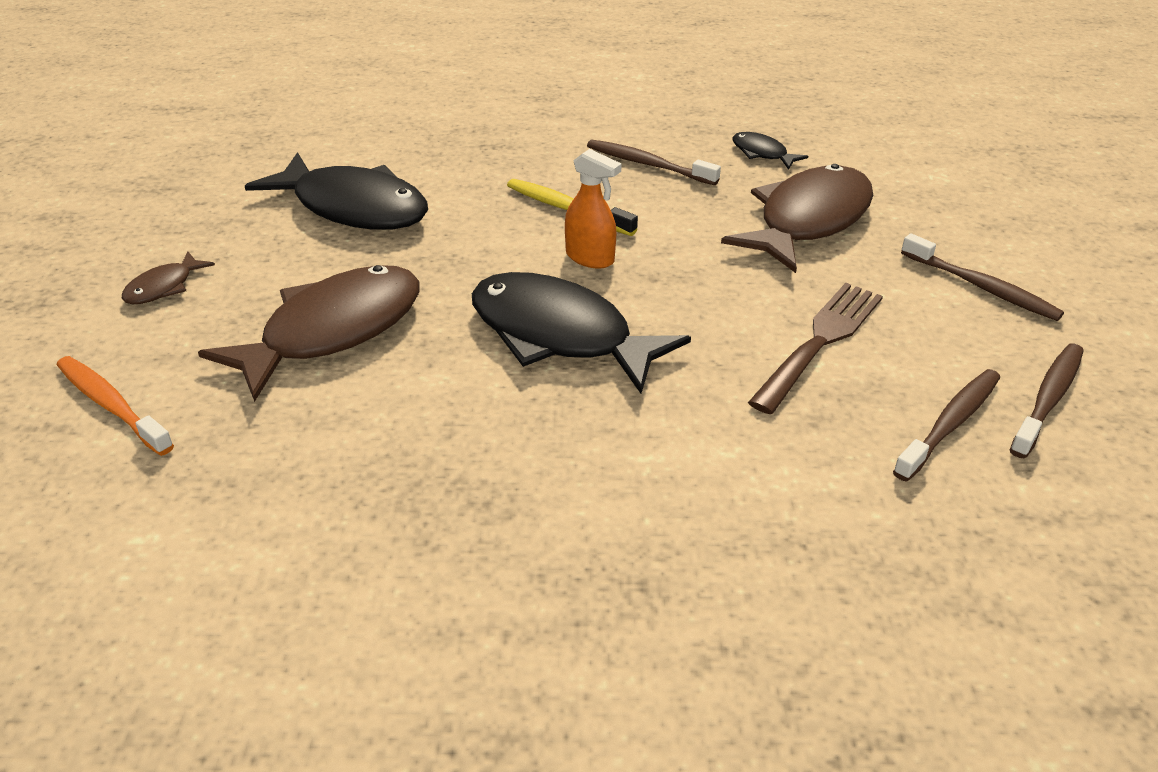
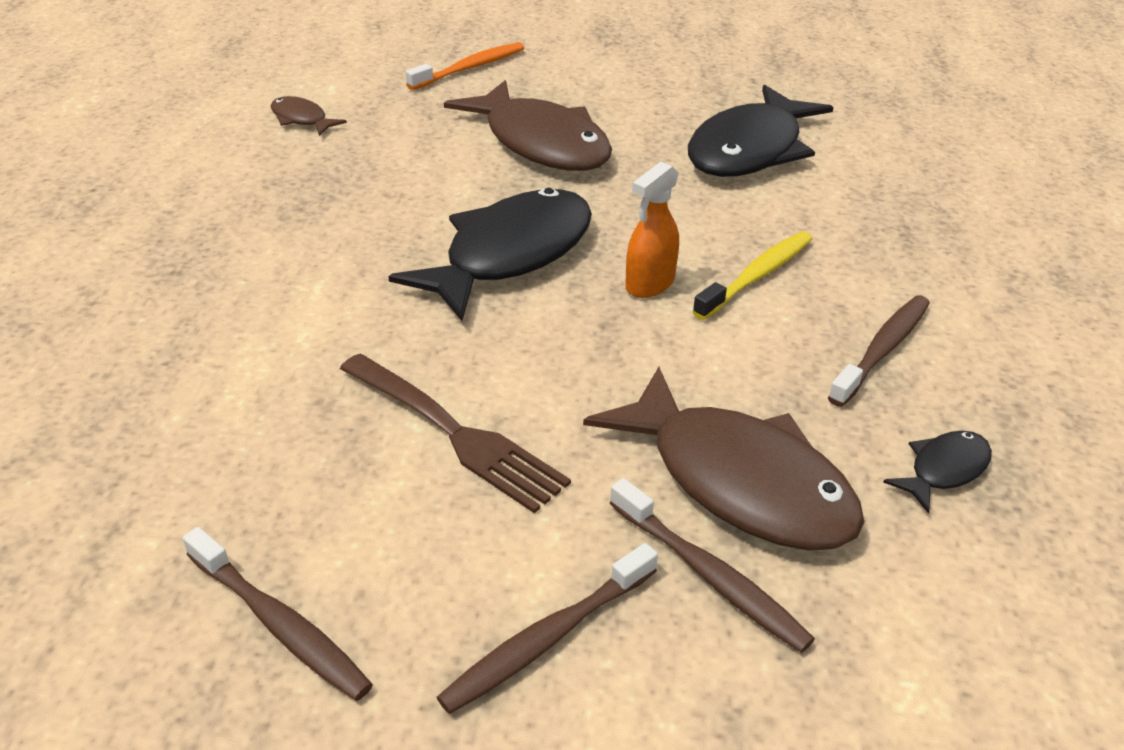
camera: 95 degrees right, 0 degrees up
(163, 287) = (617, 74): brown fish -> brown fish (301, 119)
(950, 424) = (275, 510): brown toothbrush -> brown toothbrush (710, 576)

